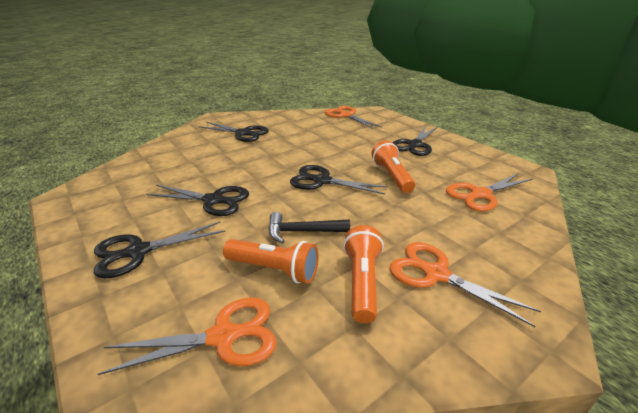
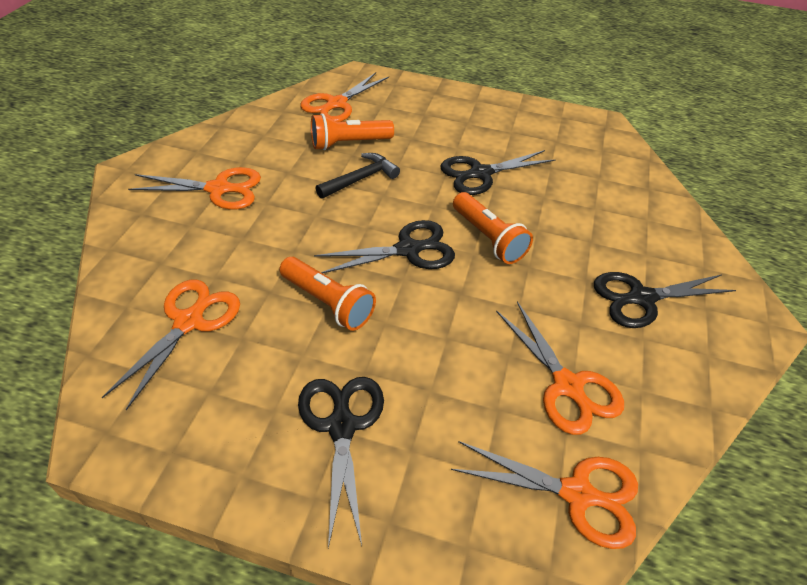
camera: 140 degrees right, 15 degrees up
(137, 252) = (460, 116): black scissors -> none
(315, 128) = (568, 387): none -> orange scissors
(362, 282) = (276, 161): orange flashlight -> orange flashlight (488, 238)

